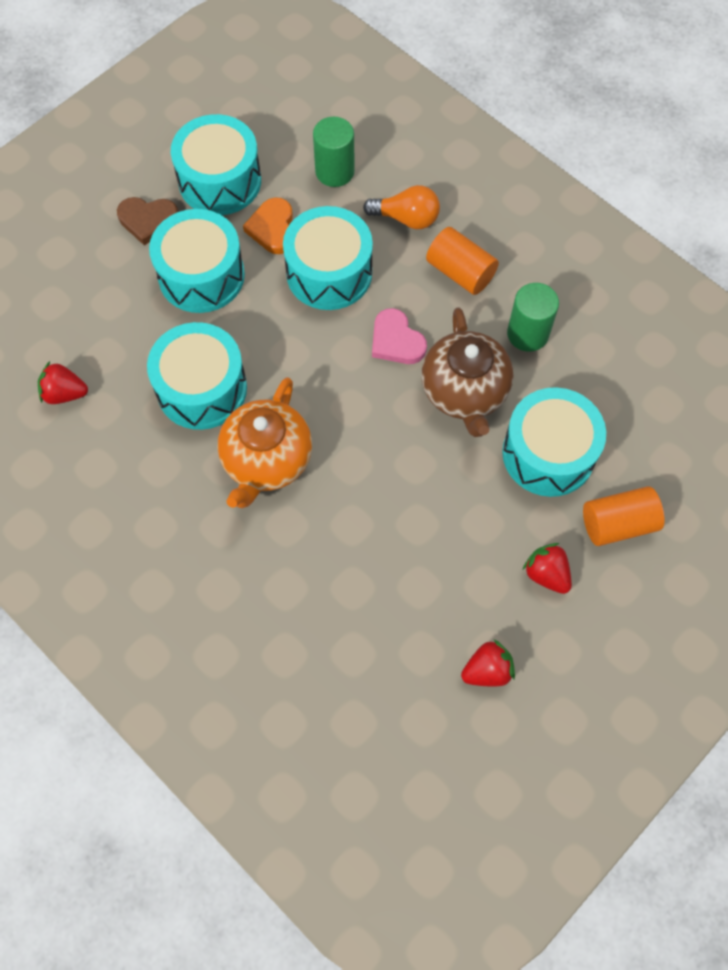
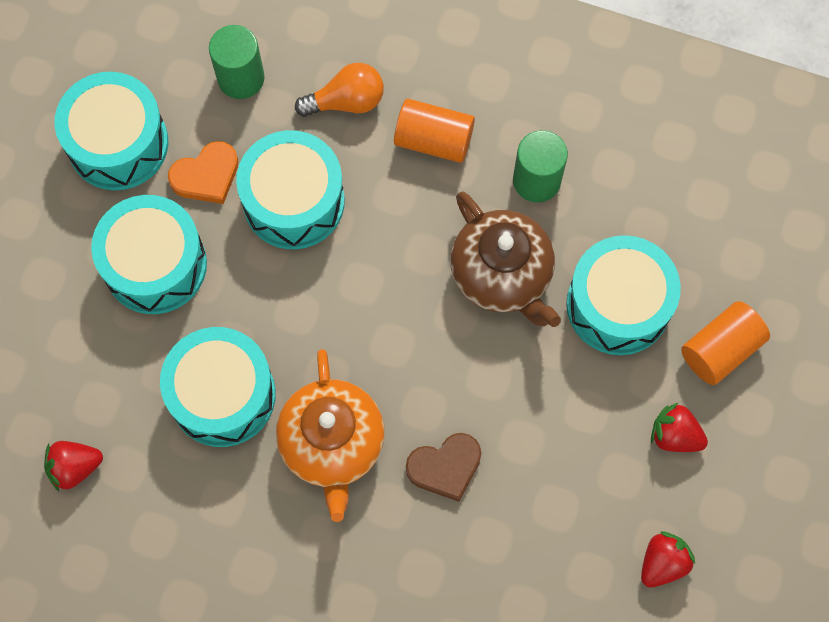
camera: 25 degrees left, 5 degrees up
(148, 220) = (61, 225): brown heart -> brown heart (445, 467)
(273, 229) = (206, 175): orange heart -> orange heart turned 90 degrees counterclockwise
(396, 341) = (403, 249): pink heart -> none

